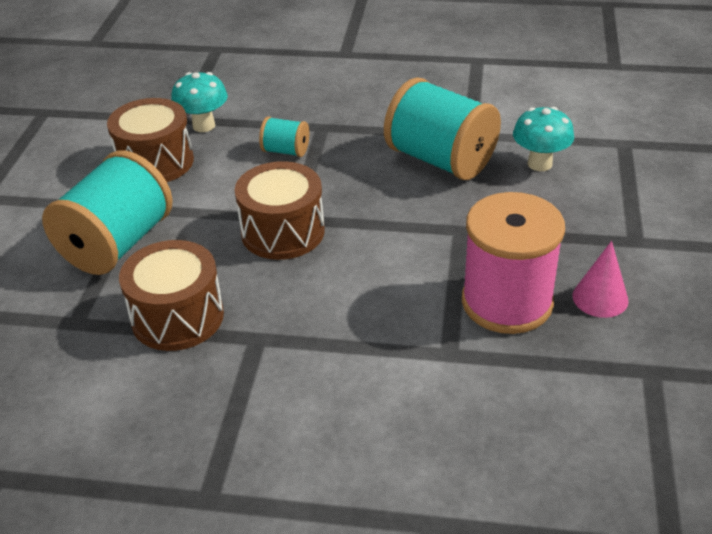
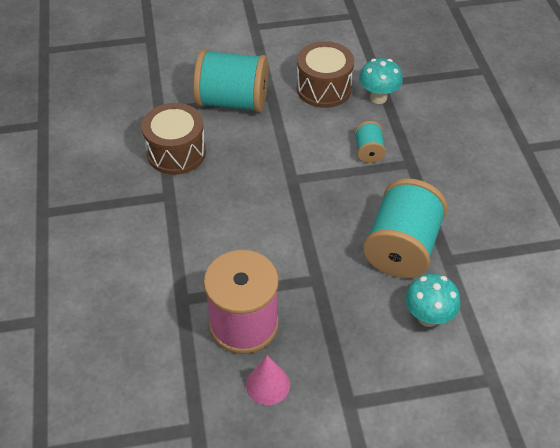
camera: 70 degrees right, 10 degrees up
(282, 232) = (275, 177): brown drum -> none

